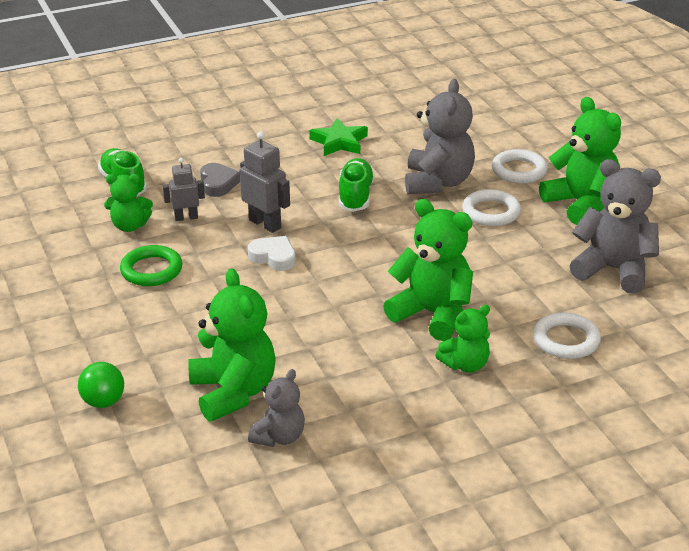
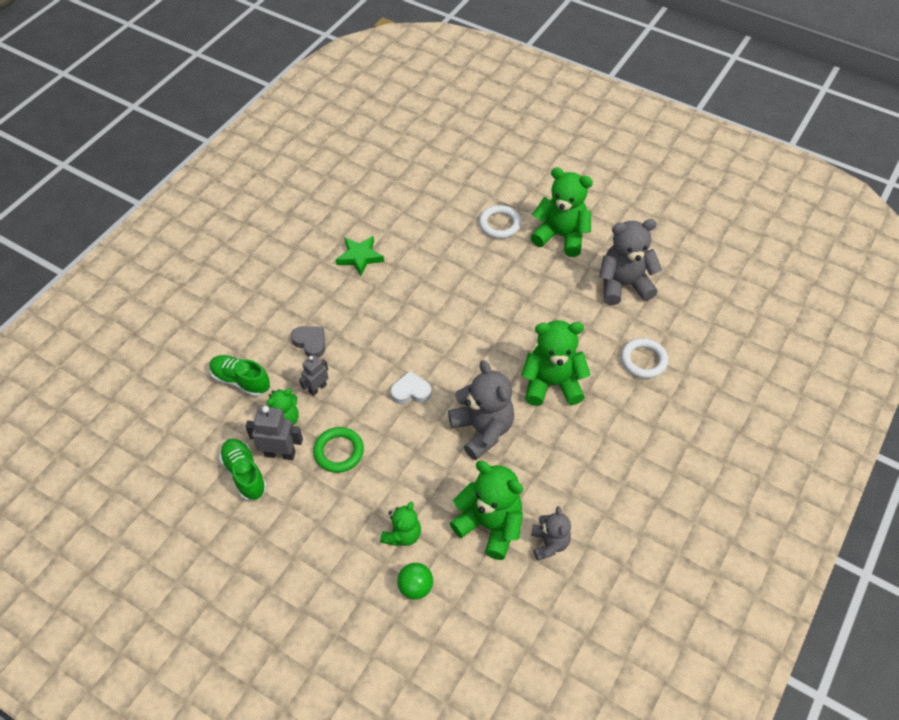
camera: 35 degrees left, 20 degrees up
(265, 224) = (378, 364): grey robot -> grey robot (280, 453)
(355, 196) = (415, 304): green shoe -> green shoe (245, 474)
(438, 182) = (458, 262): grey teddy bear -> grey teddy bear (482, 430)
(465, 364) = (605, 415): green teddy bear -> green teddy bear (402, 535)
(491, 212) = (513, 272): white ring -> none

